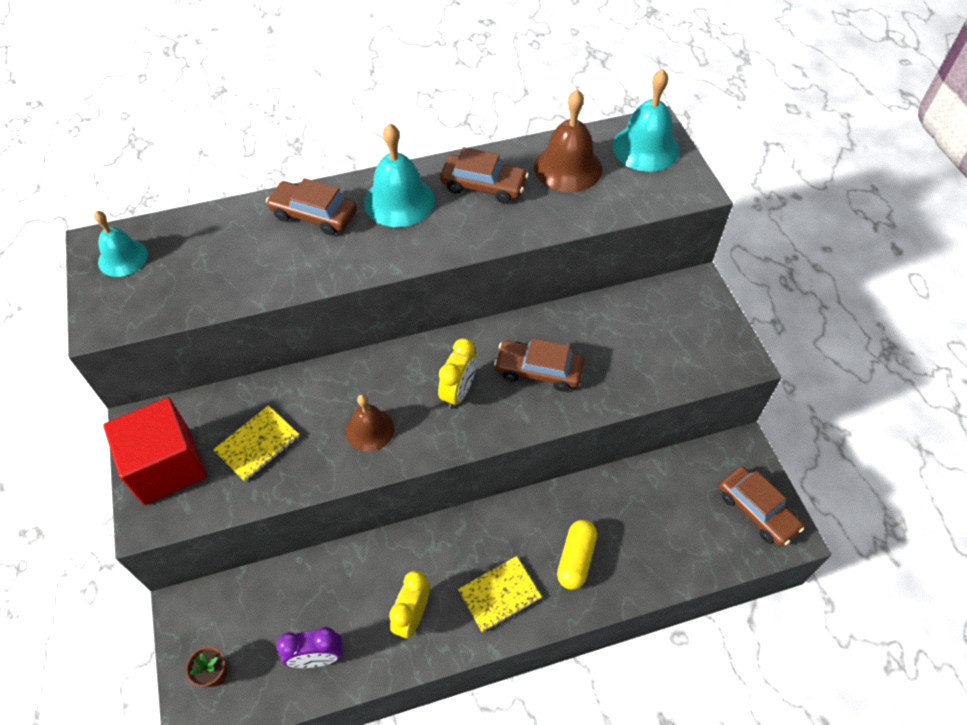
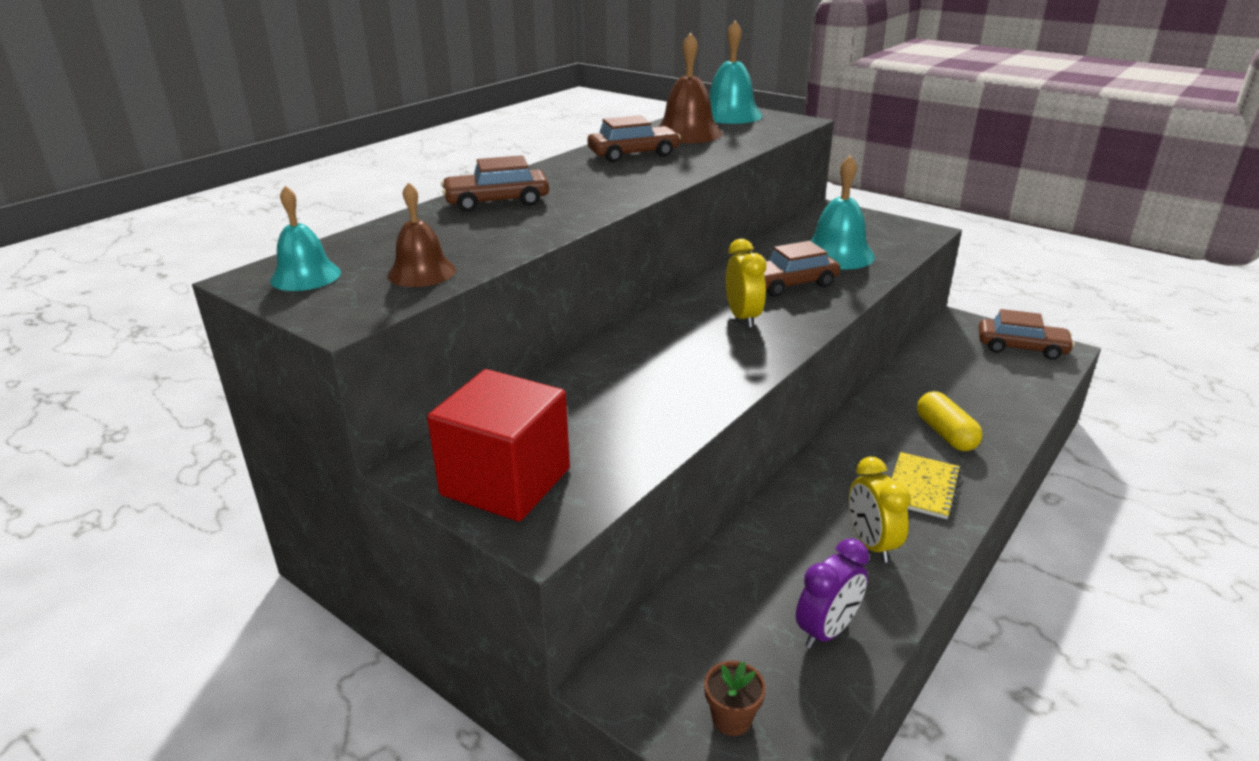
camera: 35 degrees left, 25 degrees down
(257, 444) = (593, 422): yellow notebook -> none
(369, 429) = (697, 368): brown bell -> brown bell (421, 272)
(399, 201) = (570, 176): turquoise bell -> turquoise bell (837, 254)

